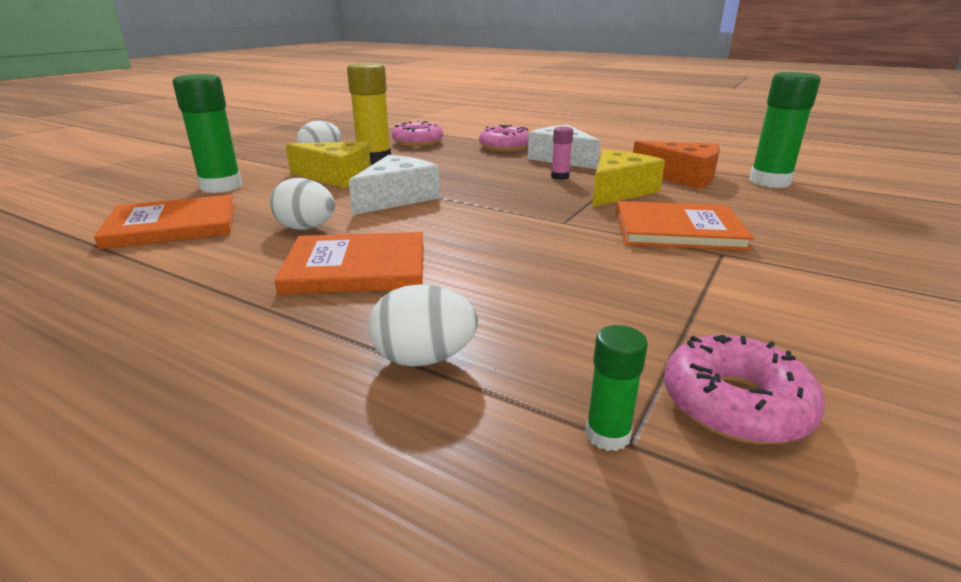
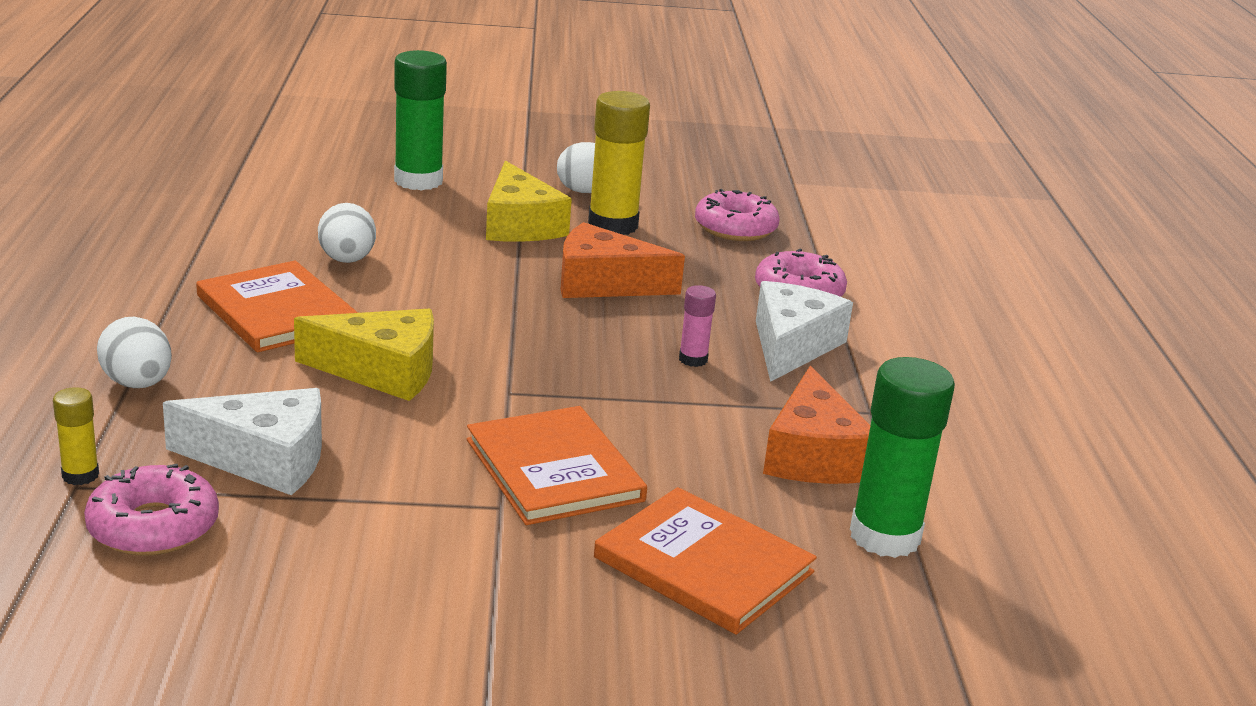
camera: 55 degrees right, 0 degrees up
(173, 225) = (296, 201): orange book -> orange book (704, 565)
(397, 198) = (483, 278): white cheese -> white cheese (264, 459)
(445, 175) = (603, 283): none -> orange cheese
(607, 435) = (80, 475): green glue stick -> yellow glue stick
(618, 191) = (675, 411): yellow cheese -> yellow cheese (382, 371)

